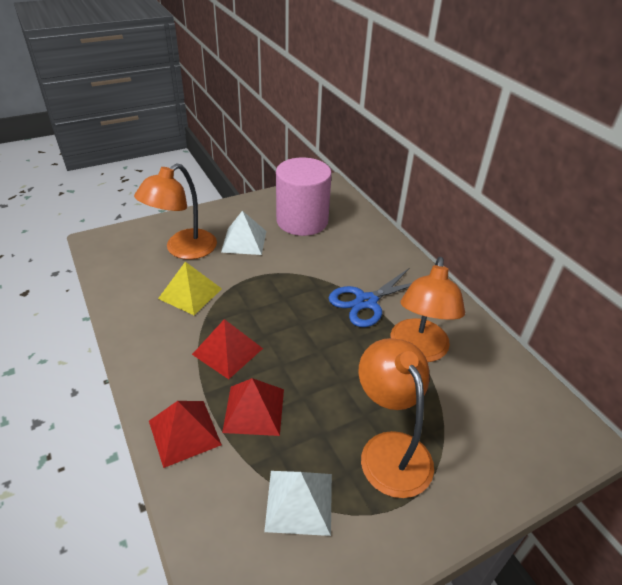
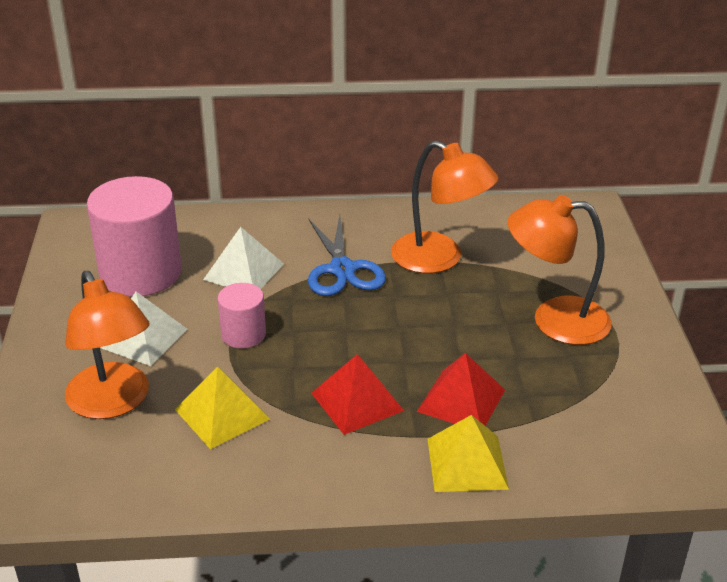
camera: 65 degrees left, 5 degrees down
(184, 432) = (467, 463): red pyramid -> yellow pyramid
(269, 278) = (243, 334): none -> pink cylinder
(299, 501) = (589, 396): white pyramid -> white pyramid (243, 271)

